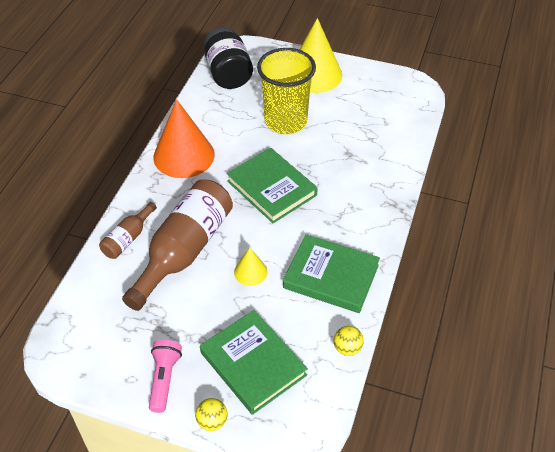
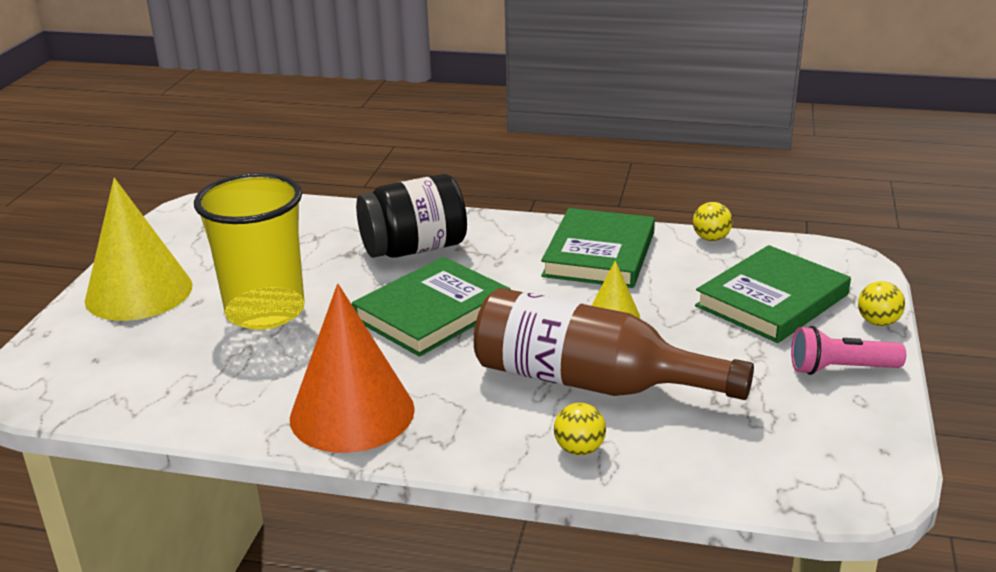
camera: 95 degrees left, 20 degrees down
(128, 238) = (579, 449): brown bottle -> yellow ball
(228, 74) = (105, 387): black jar -> black jar (414, 249)

